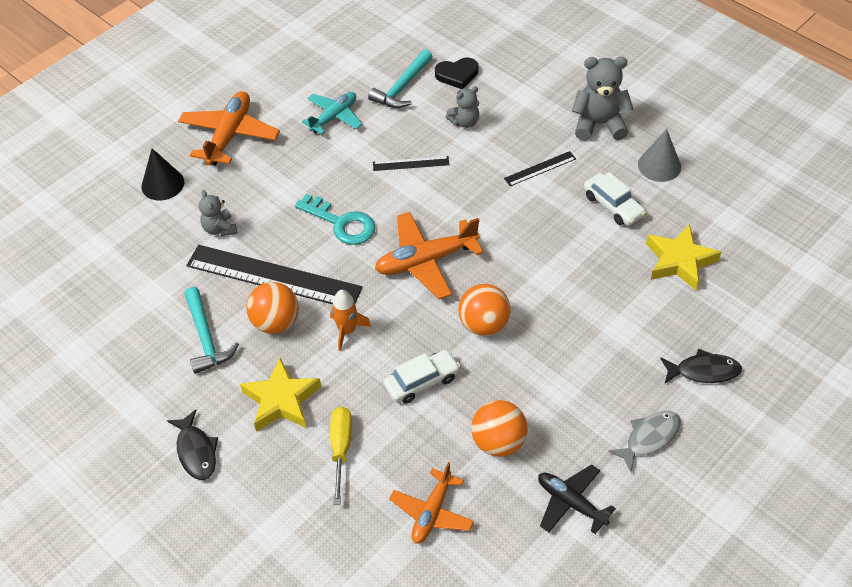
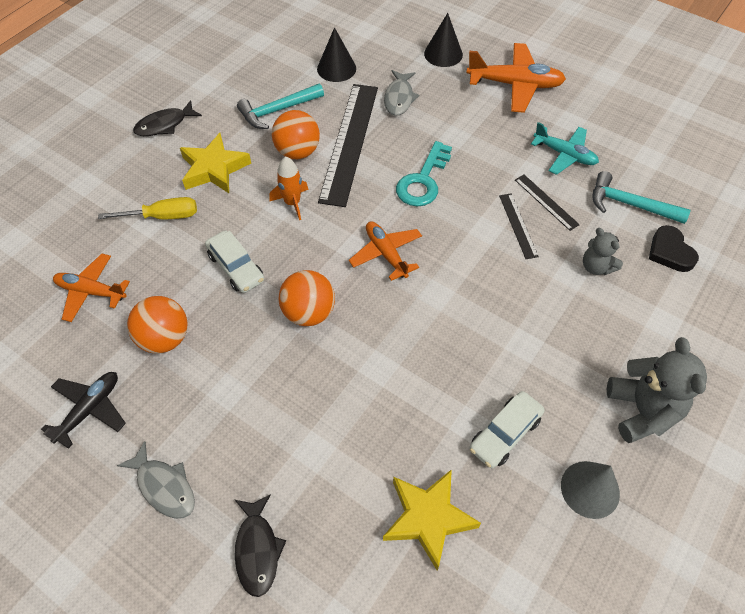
camera: 80 degrees right, 5 degrees up
(153, 279) = (336, 68): none -> black cone
(220, 229) = (399, 98): grey teddy bear -> grey fish
(426, 261) = (386, 254): orange plane -> orange plane, size x0.66
(540, 168) = (545, 348): black ruler -> black ruler (546, 202)

